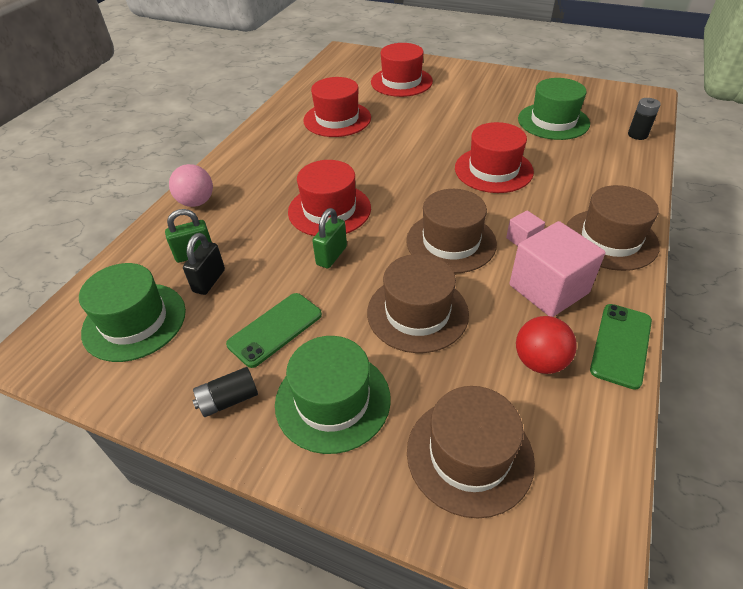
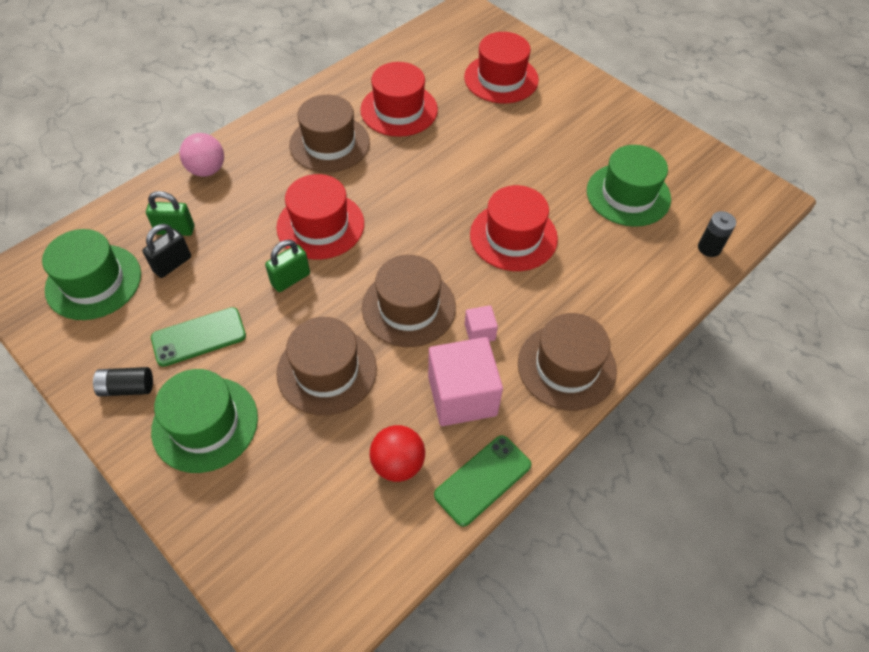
camera: 20 degrees right, 10 degrees up
(469, 455) = (280, 518): brown hat -> brown hat (329, 143)

